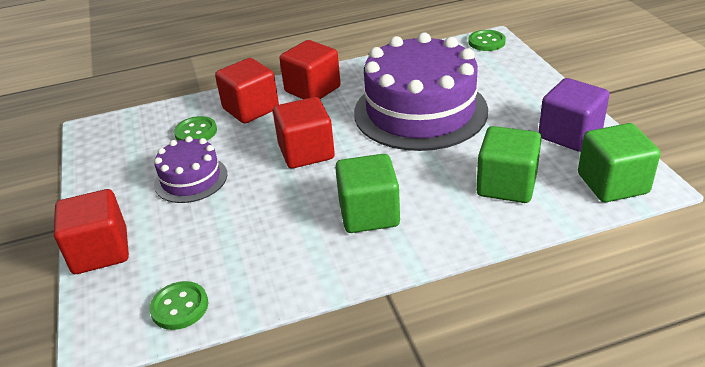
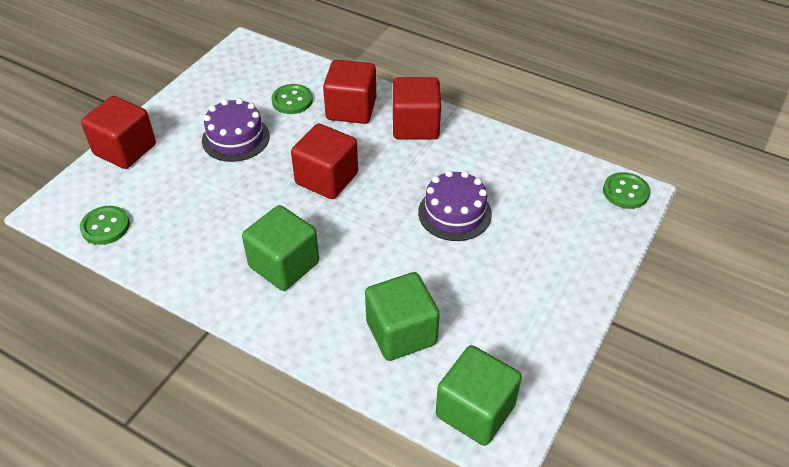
camera: 45 degrees right, 10 degrees up
(420, 111) = (454, 213): purple cake -> purple cake, size x0.50
(570, 135) = (525, 340): purple cube -> none

